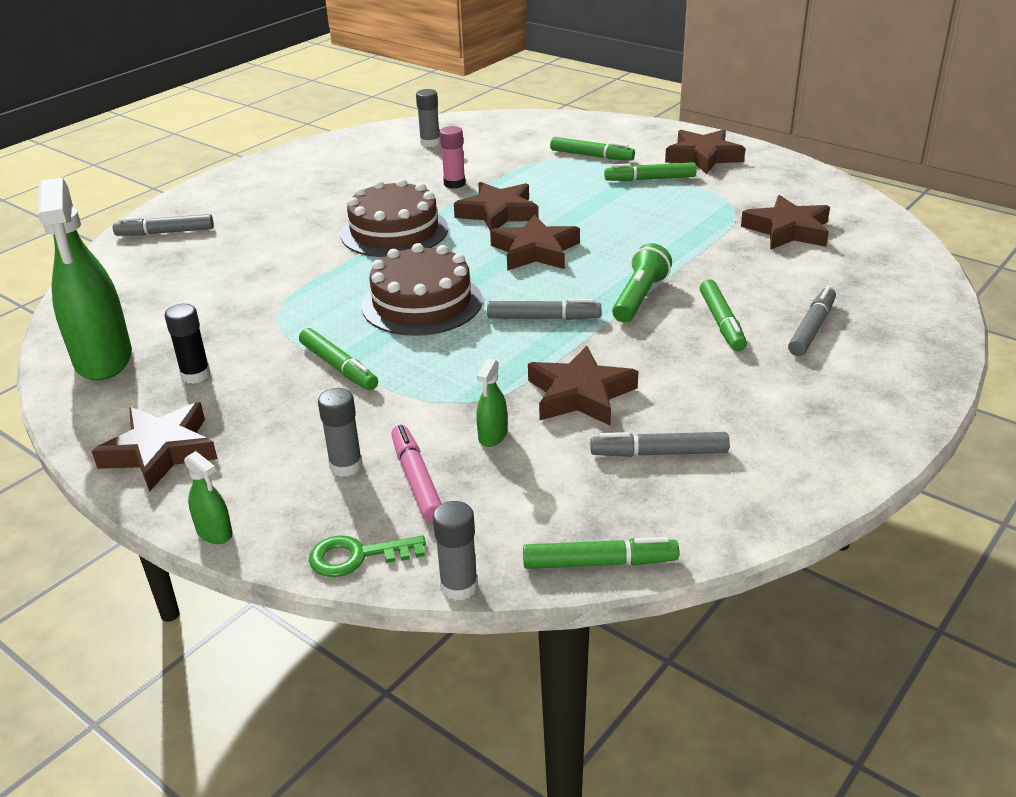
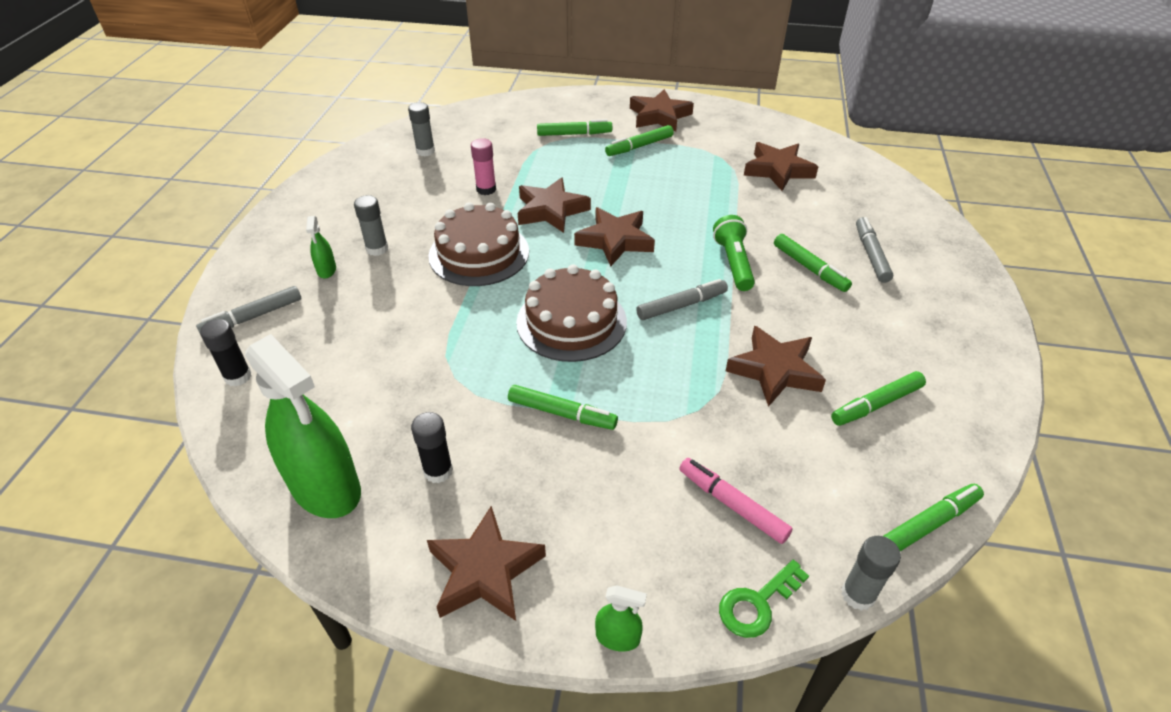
camera: 30 degrees left, 10 degrees up
(115, 269) = (238, 376): none -> black glue stick
(346, 466) = (663, 515): grey glue stick -> grey glue stick (377, 249)
(492, 435) = (748, 435): green spray bottle -> green spray bottle (326, 270)
(659, 453) = (876, 404): grey marker -> green marker

